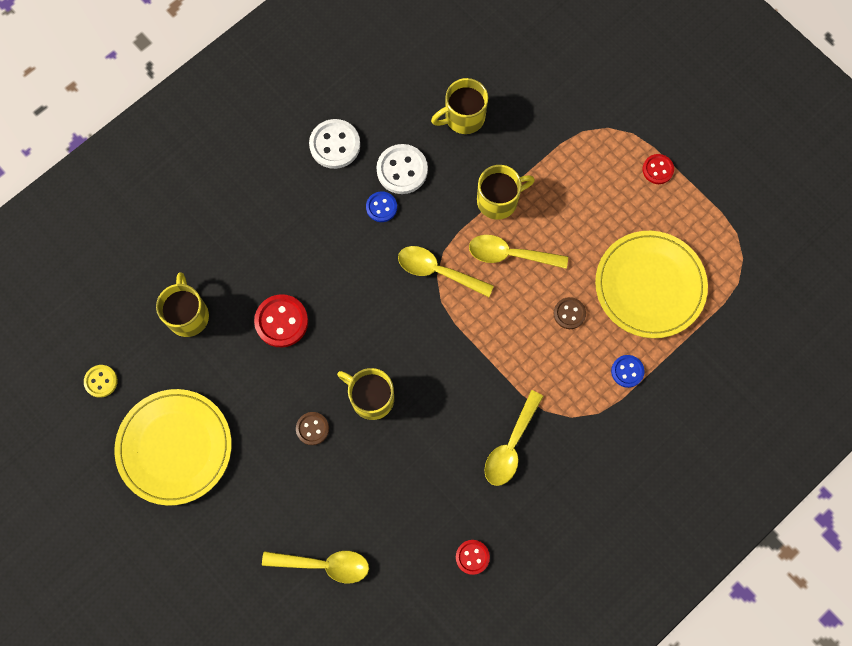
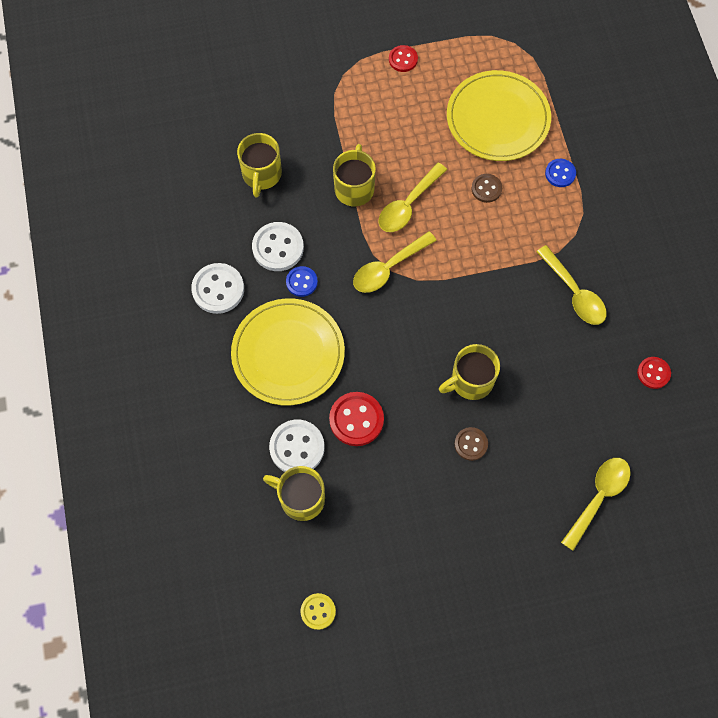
camera: 60 degrees left, 5 degrees down
(174, 447) = (421, 574): yellow plate -> yellow plate (288, 353)
(230, 287) = (297, 447): none -> white button

